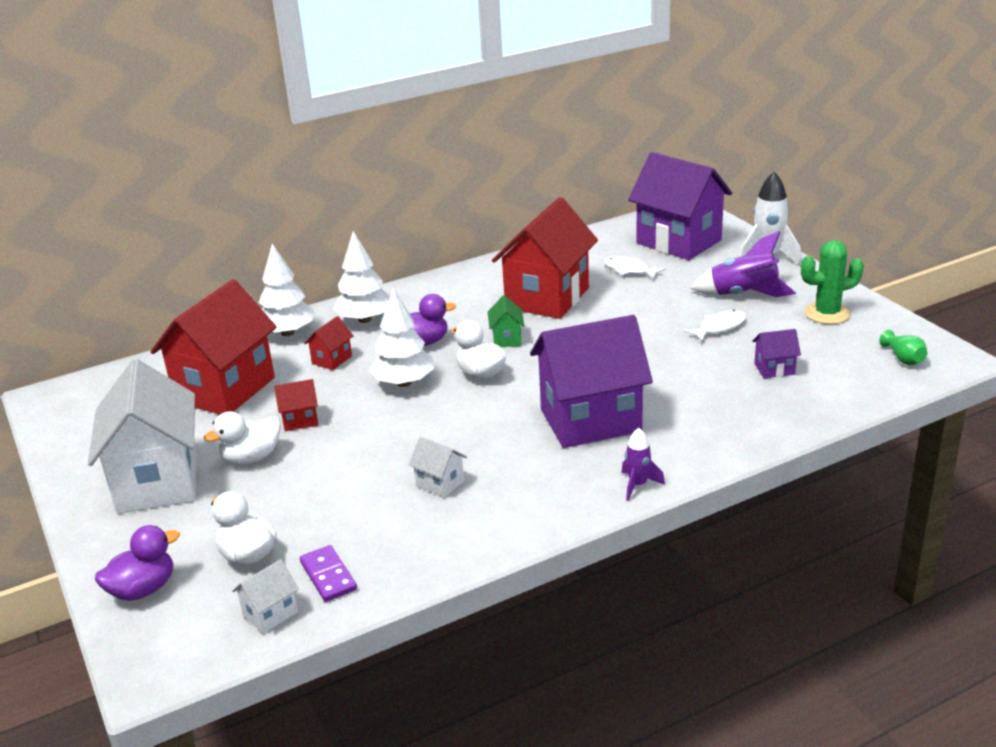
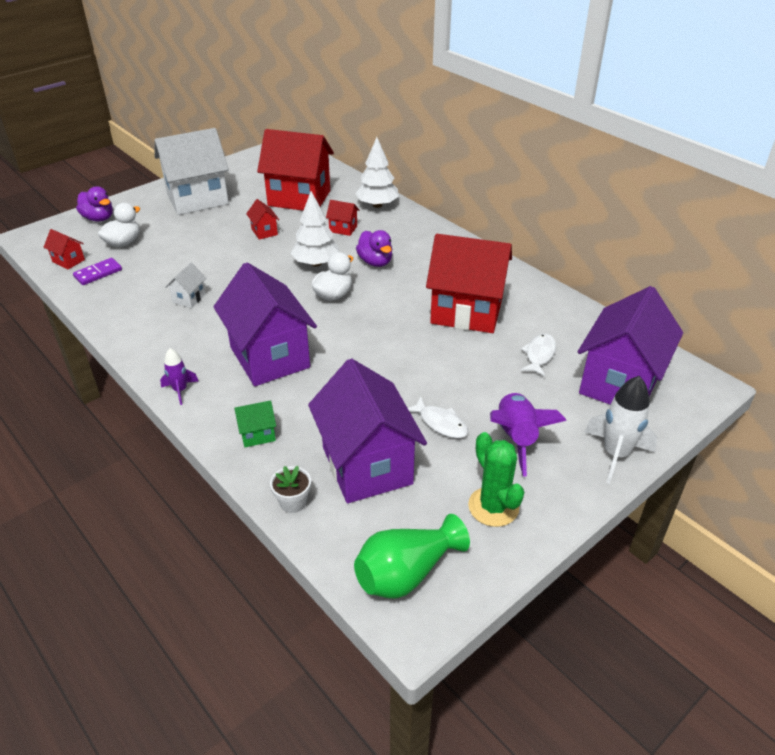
camera: 75 degrees right, 10 degrees up
(251, 458) = (221, 223): white duck -> none
(270, 614) = (68, 261): white house -> red house
(365, 319) = (404, 231): white tree -> none
(507, 339) = (389, 300): green house -> green house (257, 434)
(774, 369) = (367, 465): purple house -> purple house, size x2.41
(823, 411) = (293, 502): none -> white flower pot
(903, 359) = (406, 573): green vase -> green vase, size x1.92

